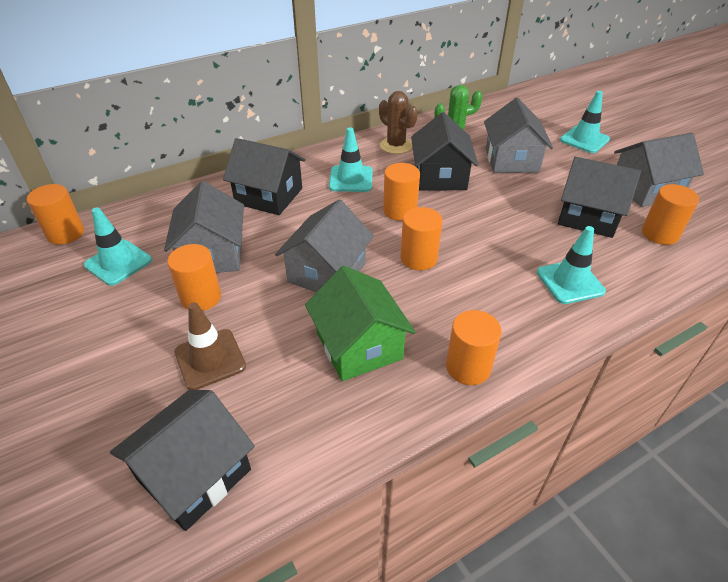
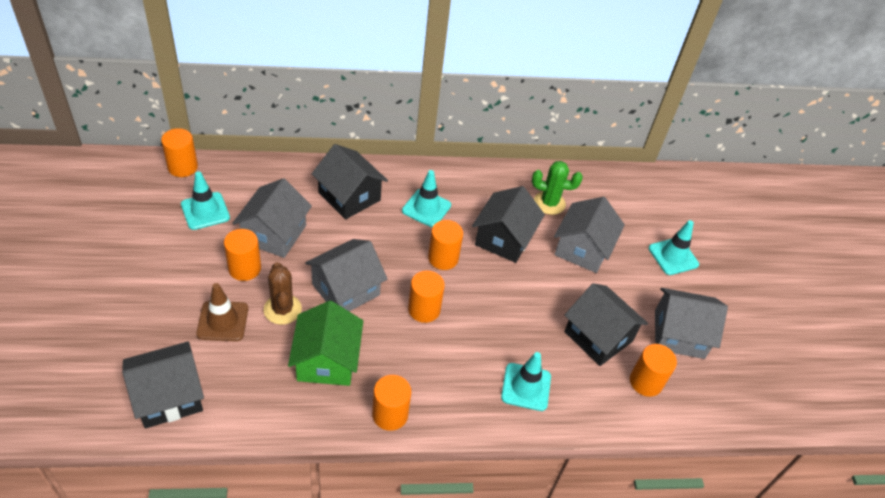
camera: 20 degrees right, 5 degrees up
(396, 145) = (491, 188): brown cactus -> brown cactus (282, 309)

